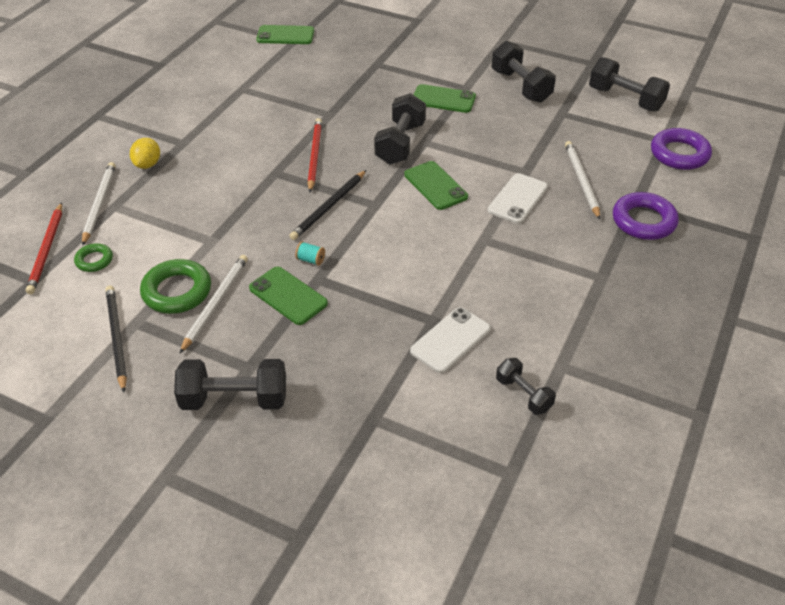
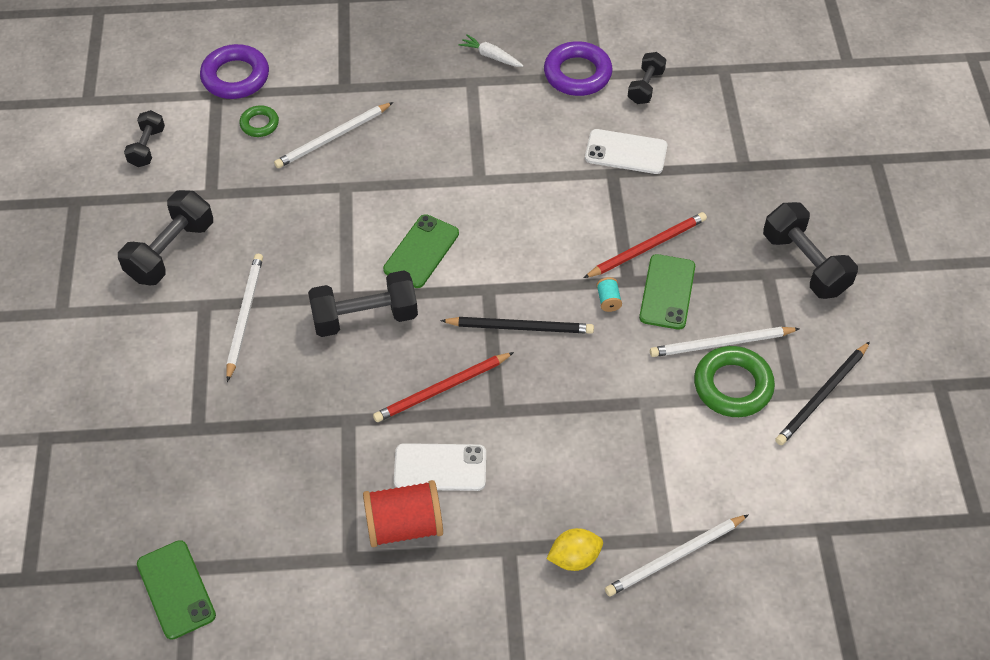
camera: 120 degrees left, 10 degrees up
(46, 250) = (777, 552): red pencil -> red pencil (647, 247)
(94, 260) = (754, 492): green ring -> green ring (259, 124)
(240, 112) = (404, 525): none -> red spool
(443, 99) = (245, 316): green phone -> white pencil
(517, 199) = (397, 176): white phone -> white phone (440, 467)
(625, 99) = (147, 147): black dumbbell -> black dumbbell, size x0.59
(628, 302) = (491, 56): none -> white carrot
(643, 221) = (369, 75): purple ring -> purple ring (577, 74)

